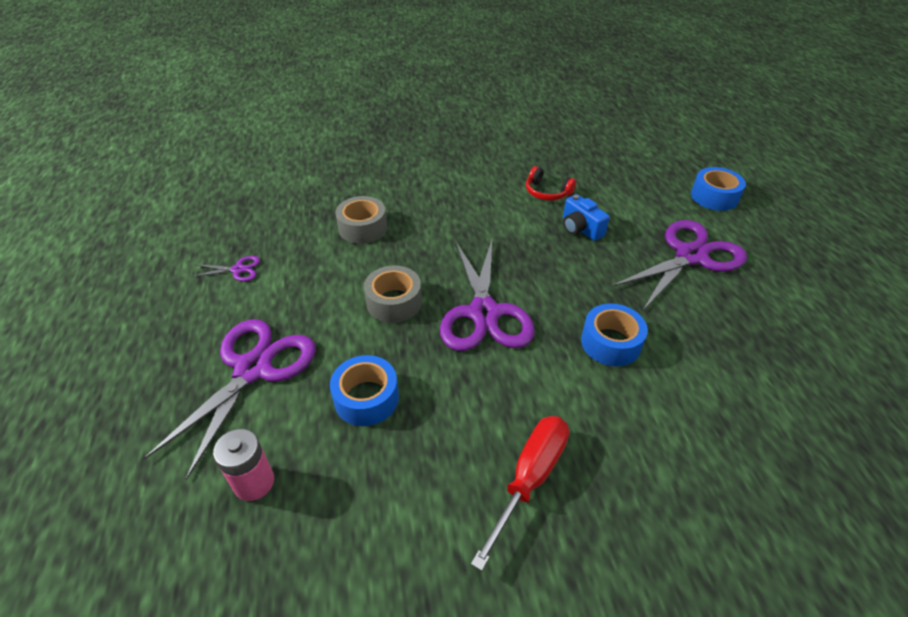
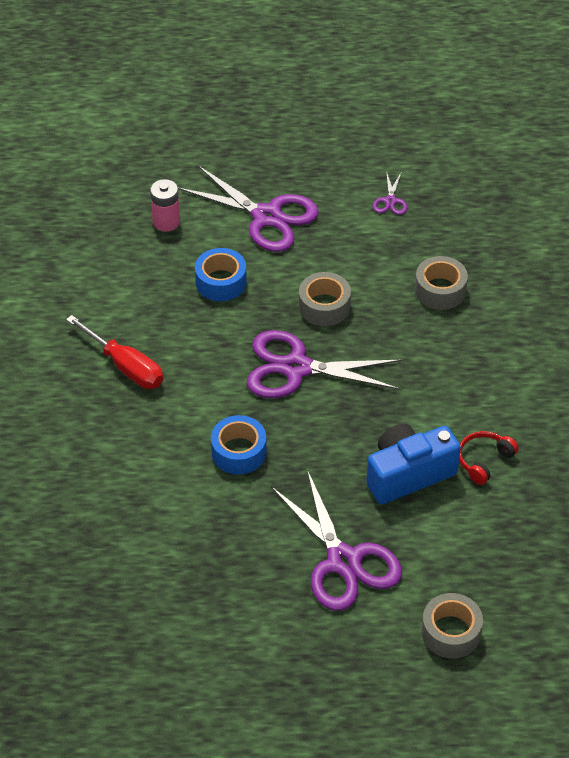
camera: 100 degrees right, 5 degrees up
(580, 229) = (408, 474): blue camera -> blue camera, size x1.69
(714, 197) = (451, 632): blue tape -> grey tape

